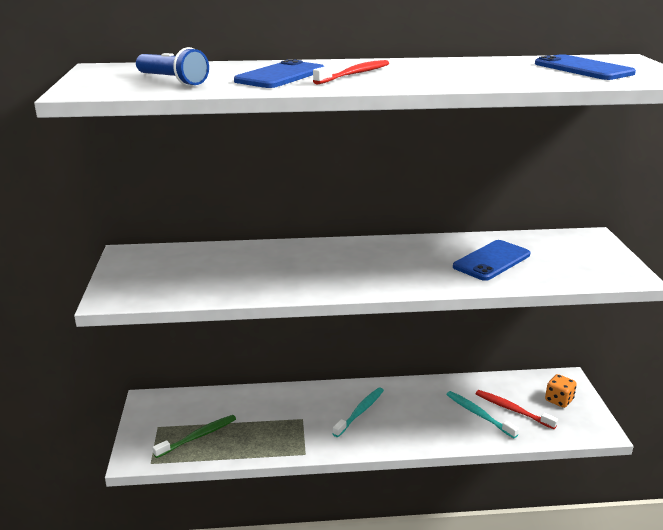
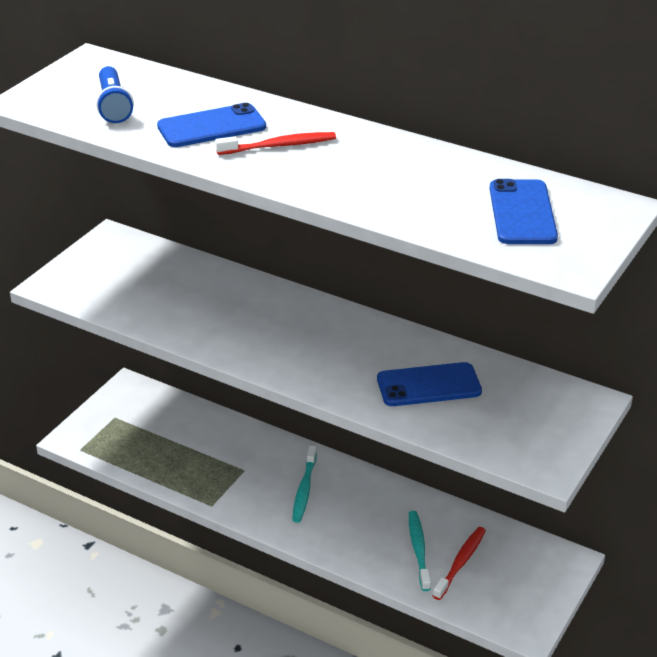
camera: 35 degrees right, 10 degrees up
(198, 436) = (138, 443): green toothbrush -> none
(360, 412) = (304, 489): turquoise toothbrush -> turquoise toothbrush turned 120 degrees clockwise
(512, 410) = (460, 562): red toothbrush -> red toothbrush turned 45 degrees clockwise
(559, 400) = (525, 578): orange dice -> none

